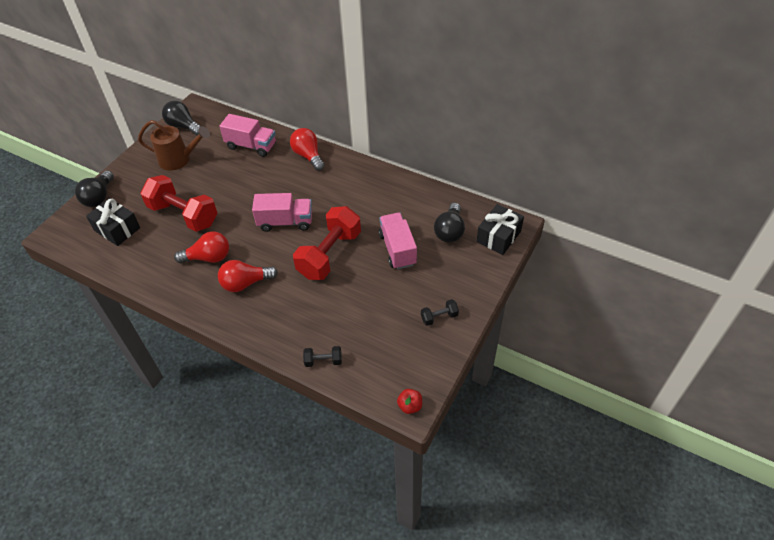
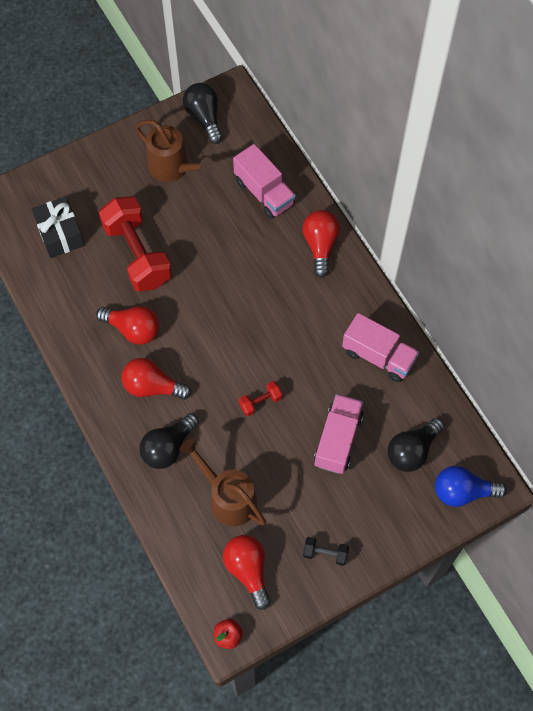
camera: 30 degrees right, 15 degrees up
(99, 197) = (63, 176): black light bulb -> black light bulb (168, 447)
(285, 222) = (239, 329): pink truck -> pink truck (378, 356)
(323, 361) = (176, 531): black dumbbell -> none
(329, 254) = (260, 402): red dumbbell -> red dumbbell, size x0.43
(346, 320) = (227, 497): none -> brown watering can
(393, 356) = (248, 570): none -> red light bulb
(498, 237) = (462, 492): black gift -> blue light bulb

